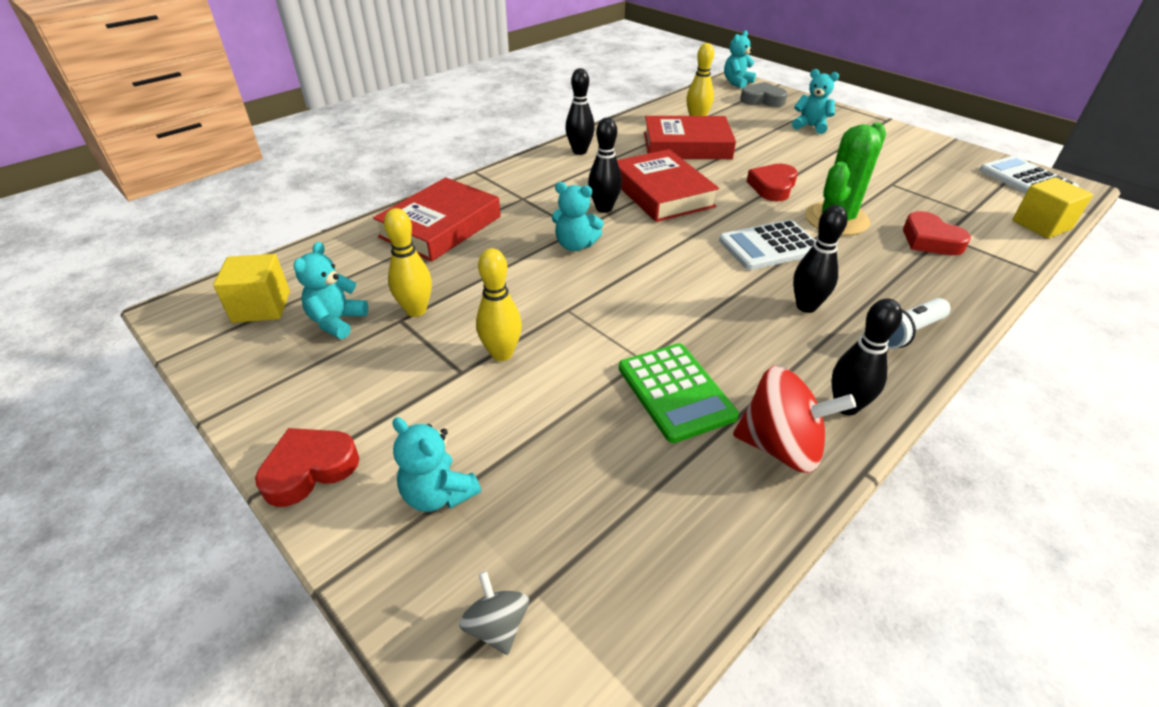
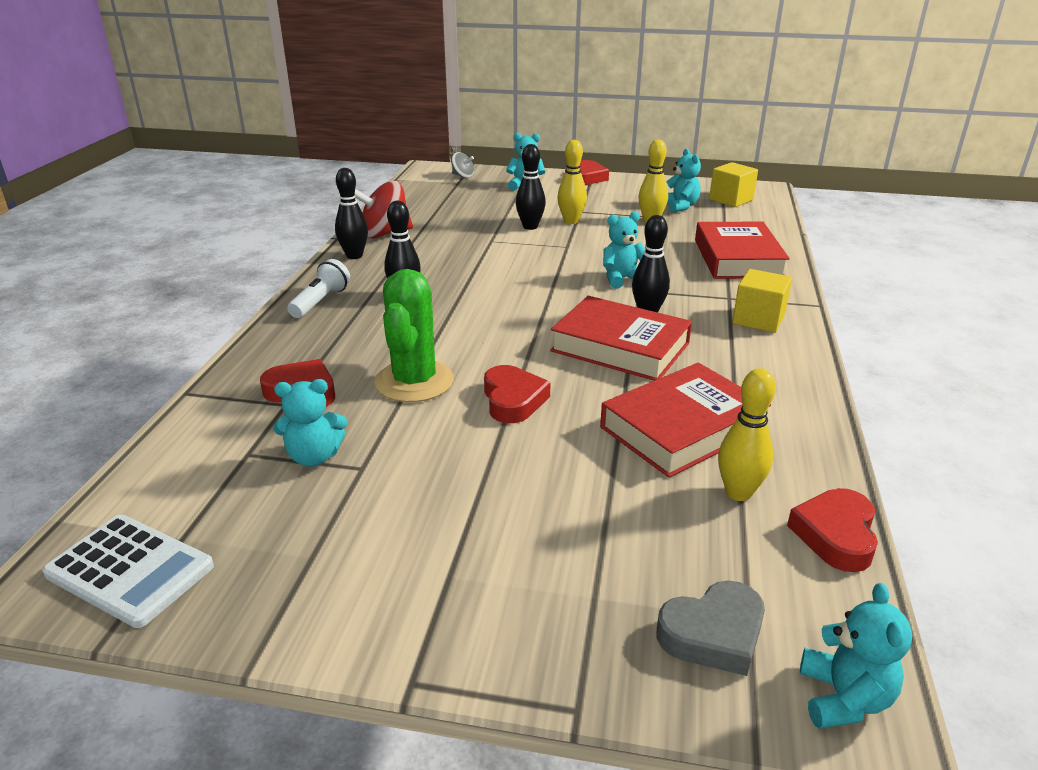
camera: 145 degrees right, 10 degrees down
(579, 151) = (780, 366): black bowling pin -> black bowling pin (530, 227)
(675, 392) = (457, 235): green calculator -> none
(677, 102) = (835, 535): none -> red heart
(769, 246) = (464, 330): white calculator -> none
(810, 126) = (551, 570): turquoise teddy bear -> turquoise teddy bear (314, 457)
(1041, 225) = (149, 467): yellow cube -> yellow cube (758, 319)

